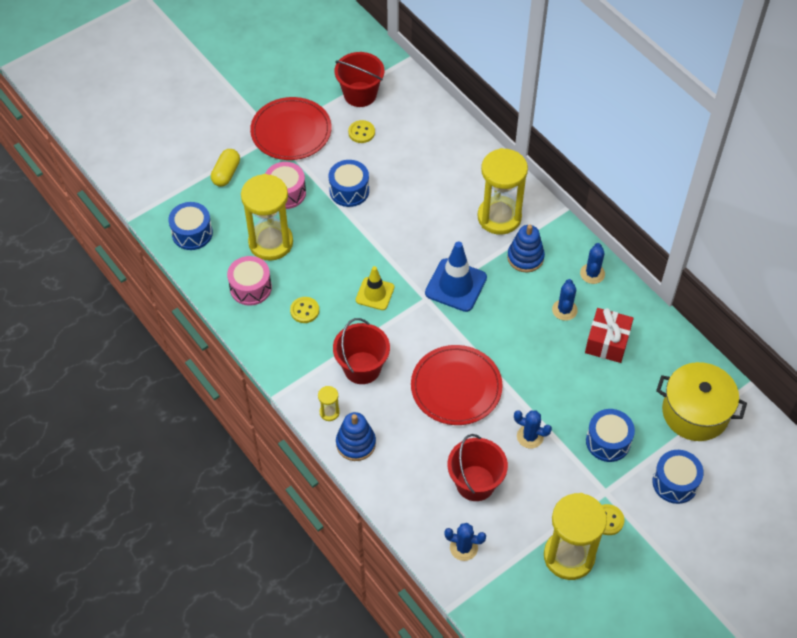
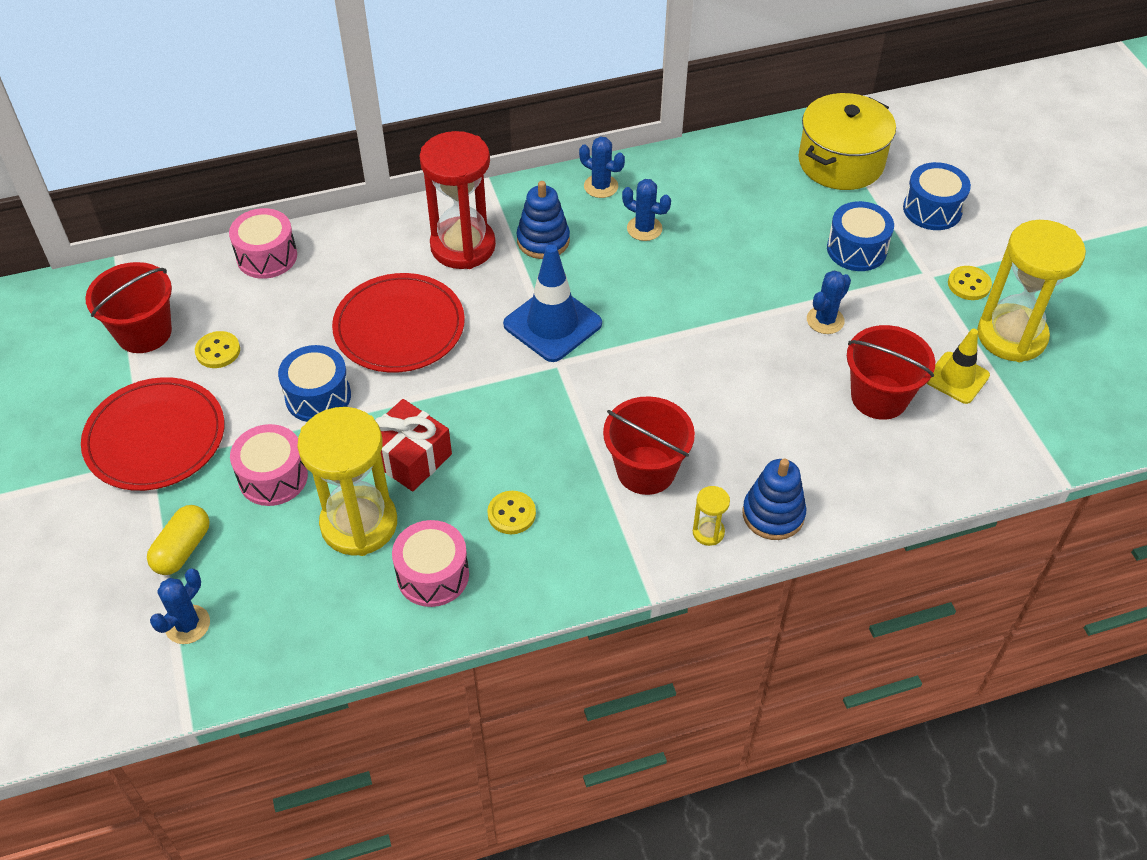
camera: 70 degrees left, 5 degrees down
(192, 233) = (277, 632): blue drum -> none
(226, 173) = (182, 549): yellow capsule -> yellow capsule turned 75 degrees clockwise
(375, 294) = (522, 418): yellow traffic cone -> yellow traffic cone (957, 378)
(443, 125) = (267, 256): none -> pink drum
(456, 387) = (720, 373): red plate -> red plate (399, 327)
(463, 548) = (975, 439): blue cactus -> blue cactus (187, 624)
(499, 217) = (463, 246): yellow hourglass -> red hourglass
(607, 342) = (711, 205): red gift -> red gift (410, 457)

